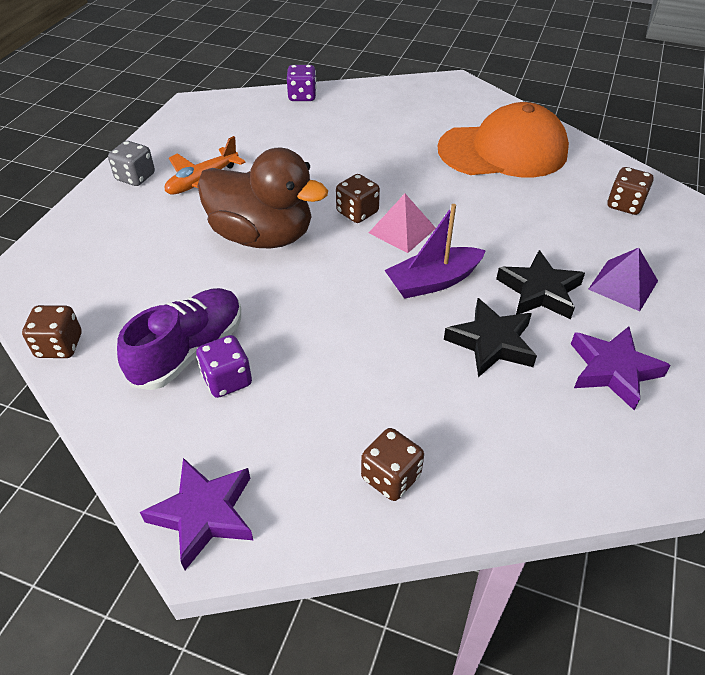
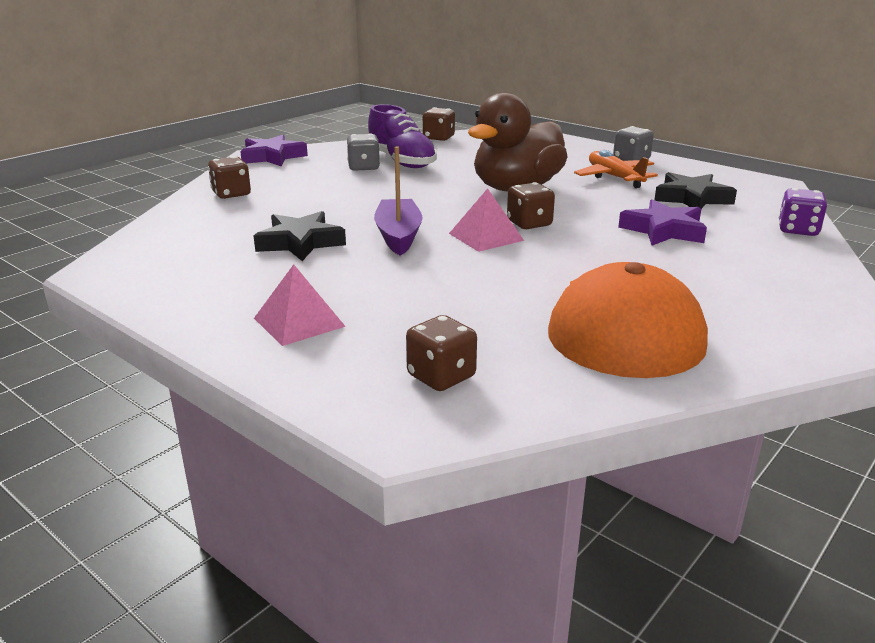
camera: 110 degrees right, 20 degrees down
(227, 380) = (364, 167): purple dice -> grey dice
(539, 291) = (338, 276): black star -> black star (692, 198)
(613, 370) = (207, 281): purple star -> purple star (663, 230)
(623, 285) = (299, 322): purple pyramid -> pink pyramid

